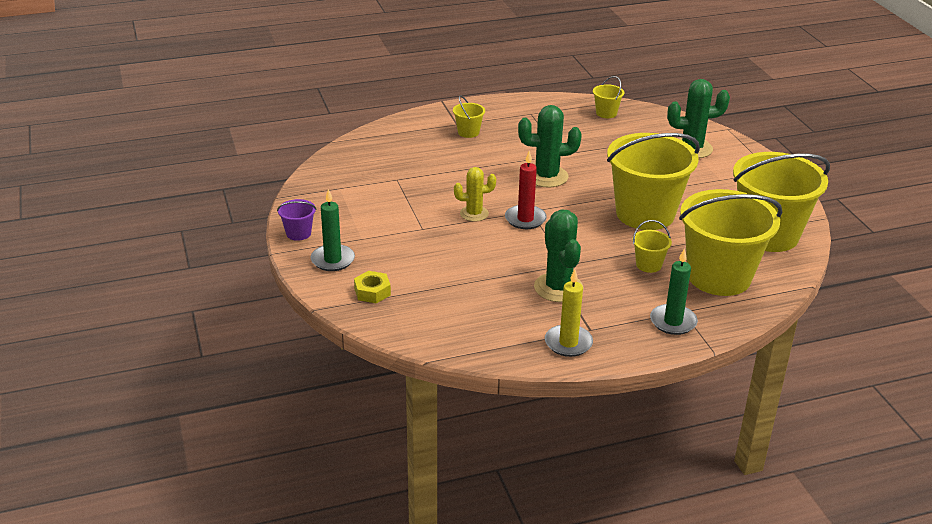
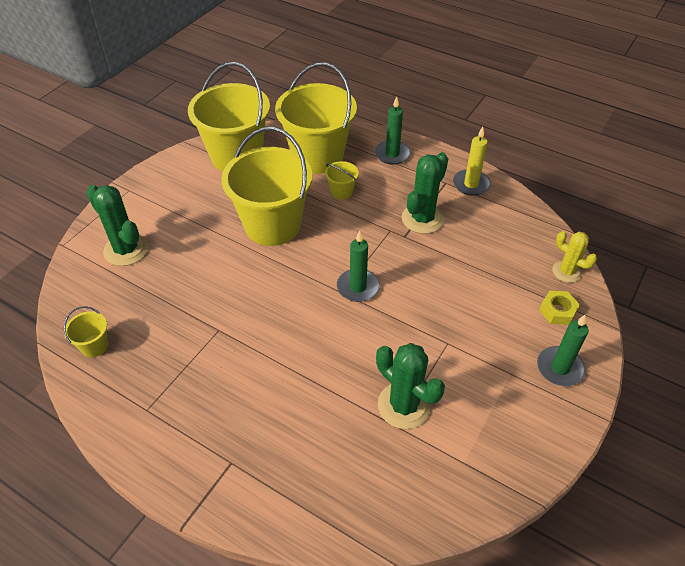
camera: 130 degrees left, 15 degrees up
(298, 233) = (563, 427): purple bucket -> none
(468, 132) = (242, 436): yellow bucket -> none
(474, 214) = (387, 324): yellow cactus -> yellow cactus (567, 271)
(525, 219) = (358, 287): red candle -> green candle
(546, 176) = (273, 315): green cactus -> green cactus (404, 405)

